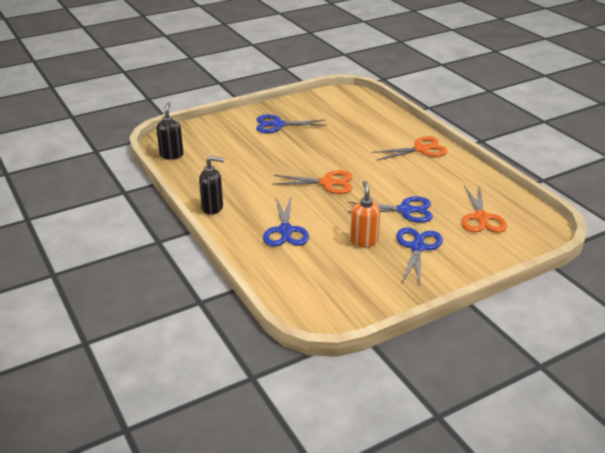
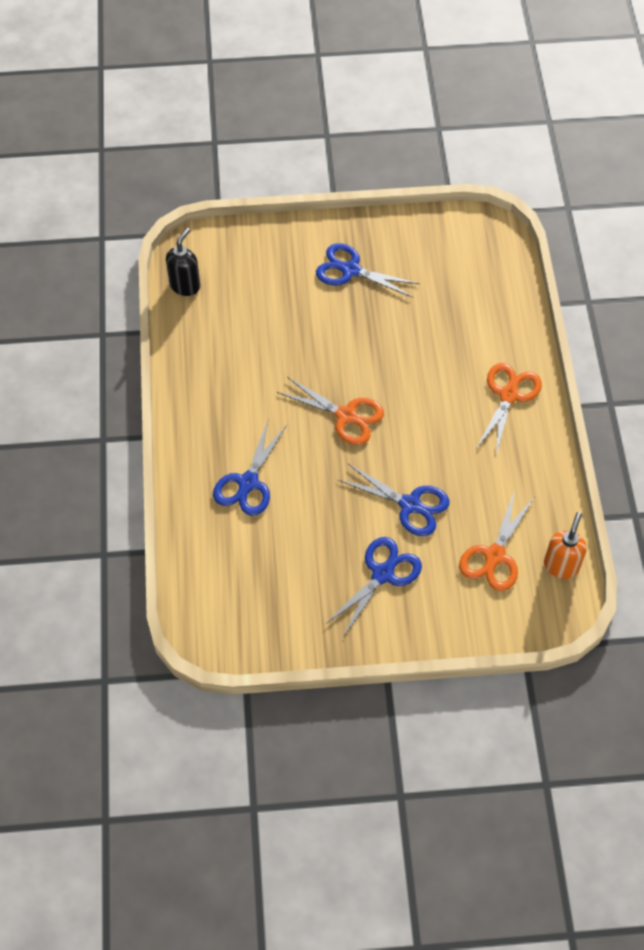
camera: 25 degrees right, 25 degrees up
(213, 208) = (186, 409): black soap dispenser -> none
(364, 241) = (327, 537): orange soap dispenser -> orange soap dispenser (561, 565)
(421, 149) = (508, 395): orange scissors -> orange scissors turned 75 degrees counterclockwise

